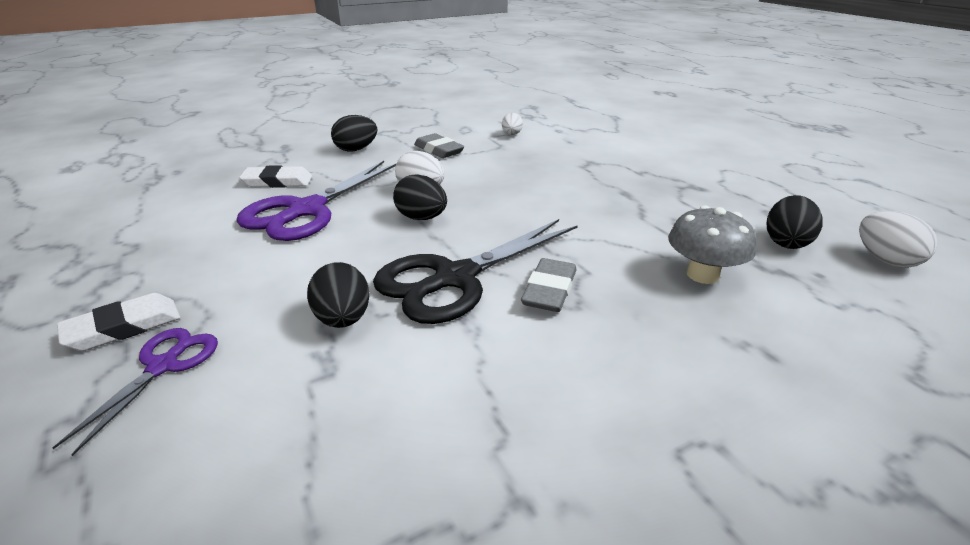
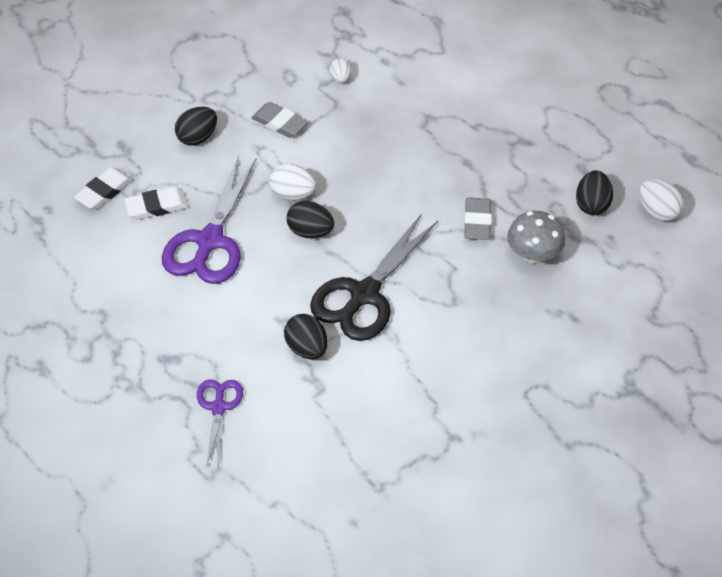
camera: 15 degrees left, 20 degrees up
(124, 327) = (167, 386): white eraser -> white eraser (104, 191)
(549, 290) = (432, 292): grey eraser -> grey eraser (477, 222)

